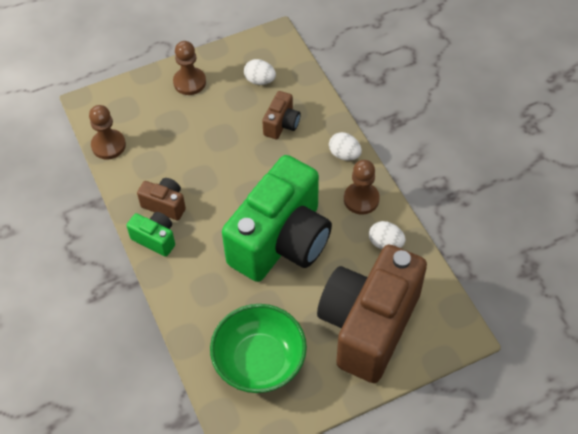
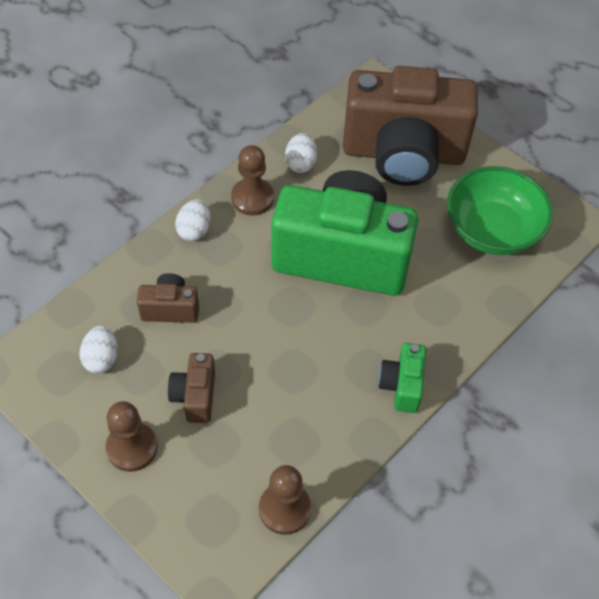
camera: 115 degrees left, 0 degrees up
(165, 205) = (349, 395): brown camera -> brown camera (195, 396)

